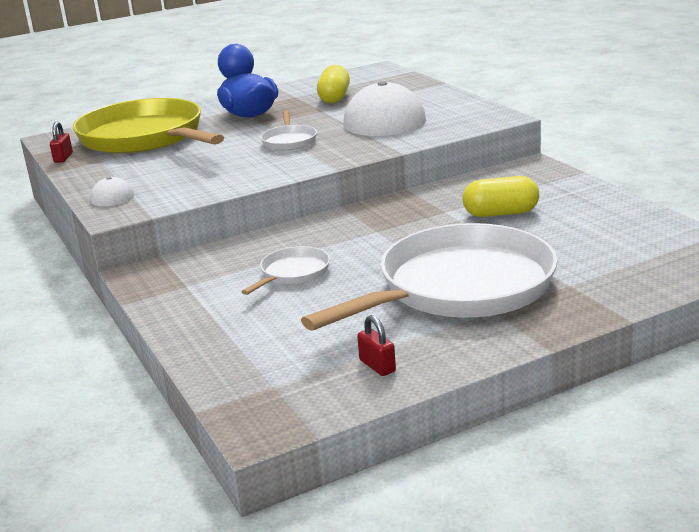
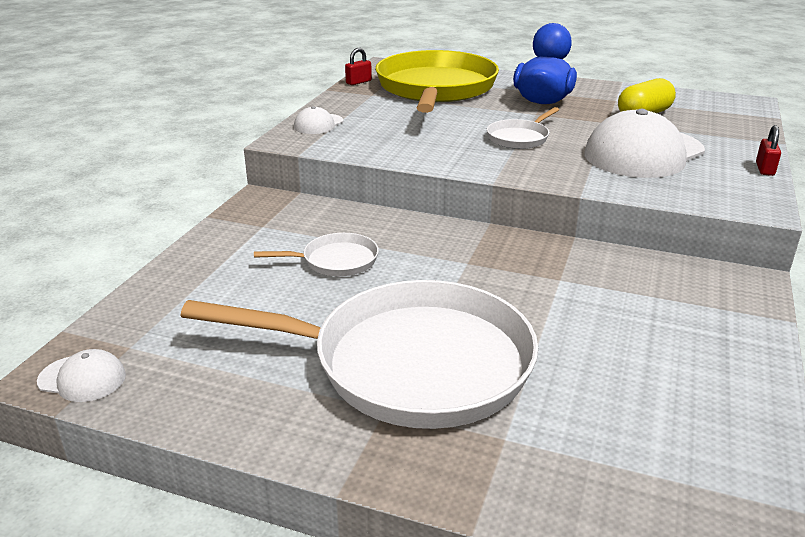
camera: 45 degrees right, 5 degrees up
(285, 416) = (82, 378): none -> white cap
(377, 366) = (208, 388): red padlock -> red padlock (765, 169)
(501, 213) = (604, 314): yellow capsule -> none

